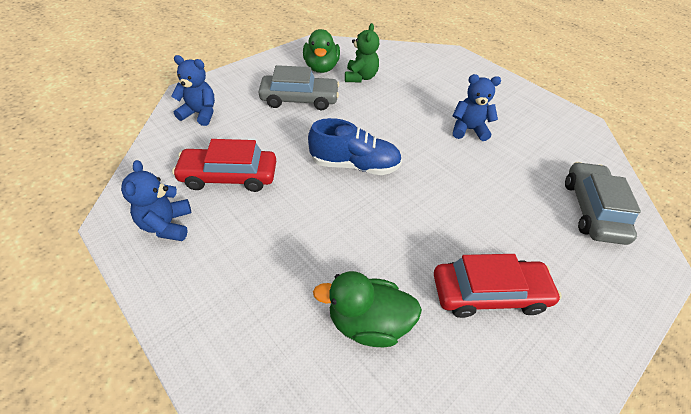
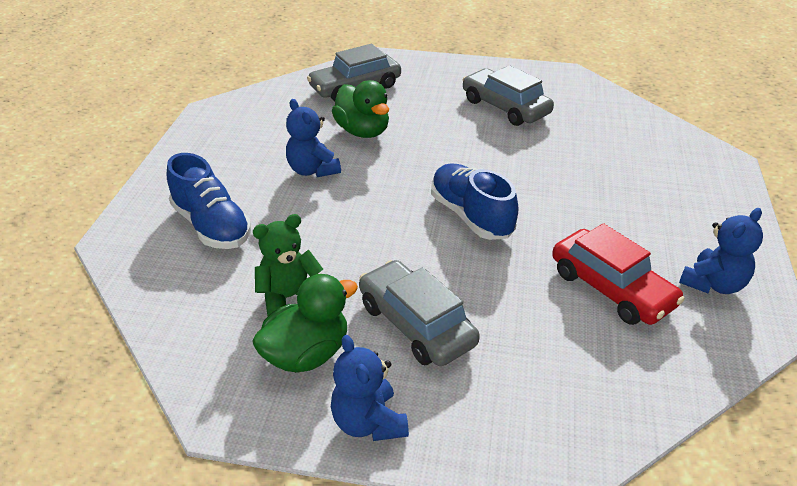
camera: 125 degrees left, 10 degrees down
(200, 114) = (574, 402): blue teddy bear -> blue teddy bear (368, 422)
(368, 322) = (602, 141): green duck -> green duck (363, 131)
(440, 78) = (212, 226): none -> blue shoe
(489, 293) = (505, 107): red car -> grey car

